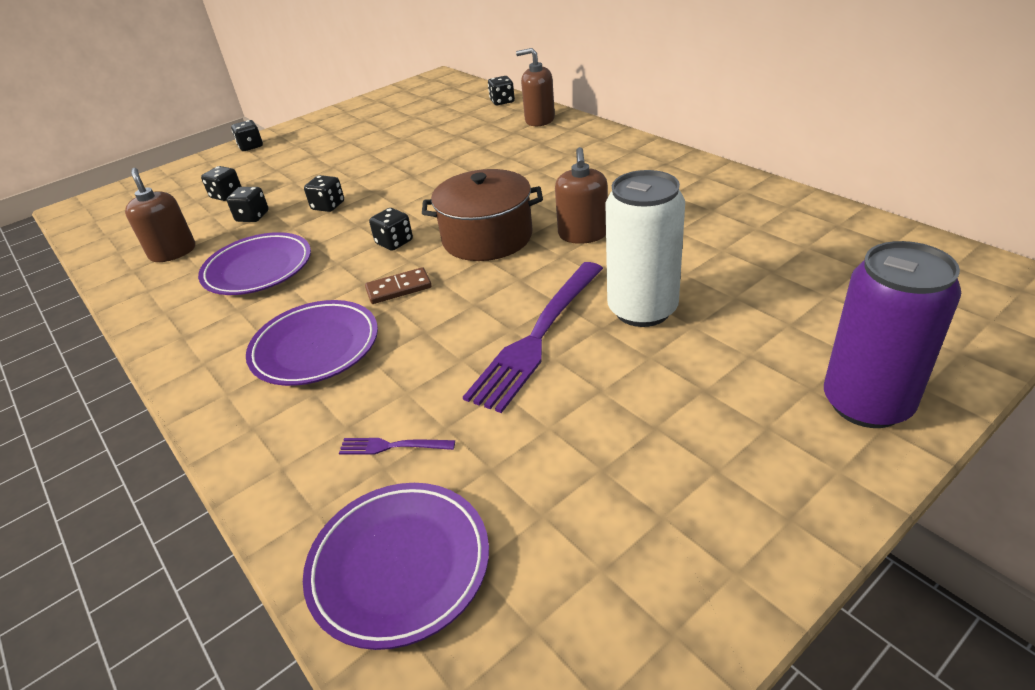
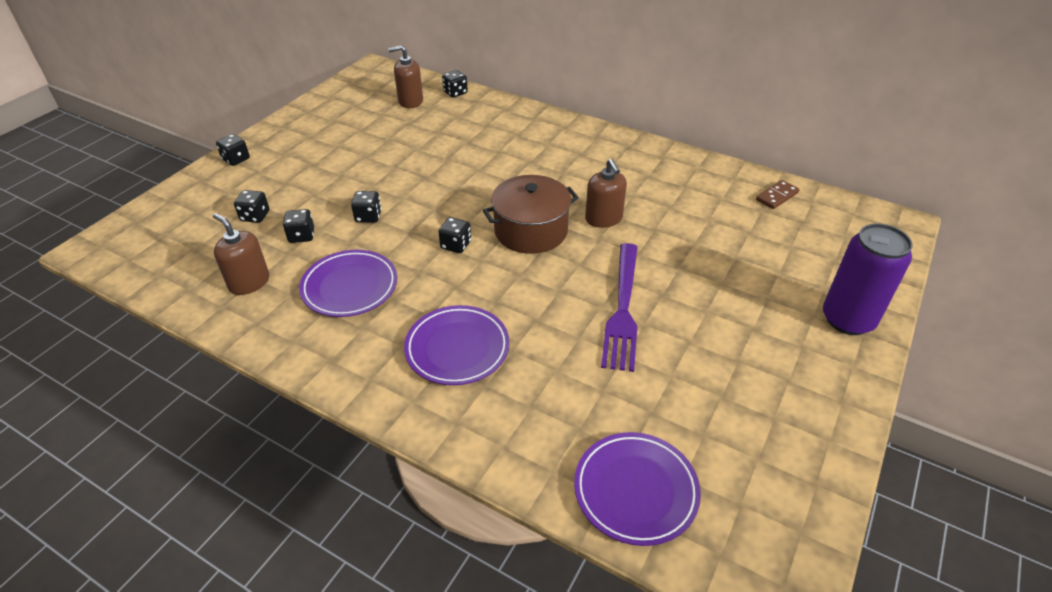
camera: 25 degrees left, 5 degrees up
(391, 446) = (573, 412): purple fork -> none
(399, 288) = (489, 286): brown domino -> brown domino (777, 196)
(539, 120) = (501, 111): brown soap dispenser -> brown soap dispenser (410, 101)
(642, 310) = (681, 276): white can -> none

